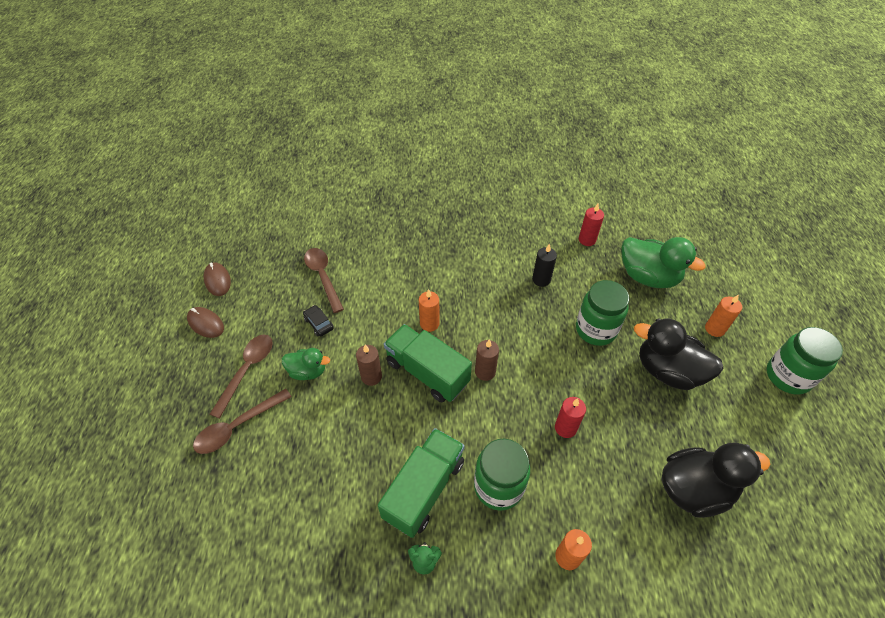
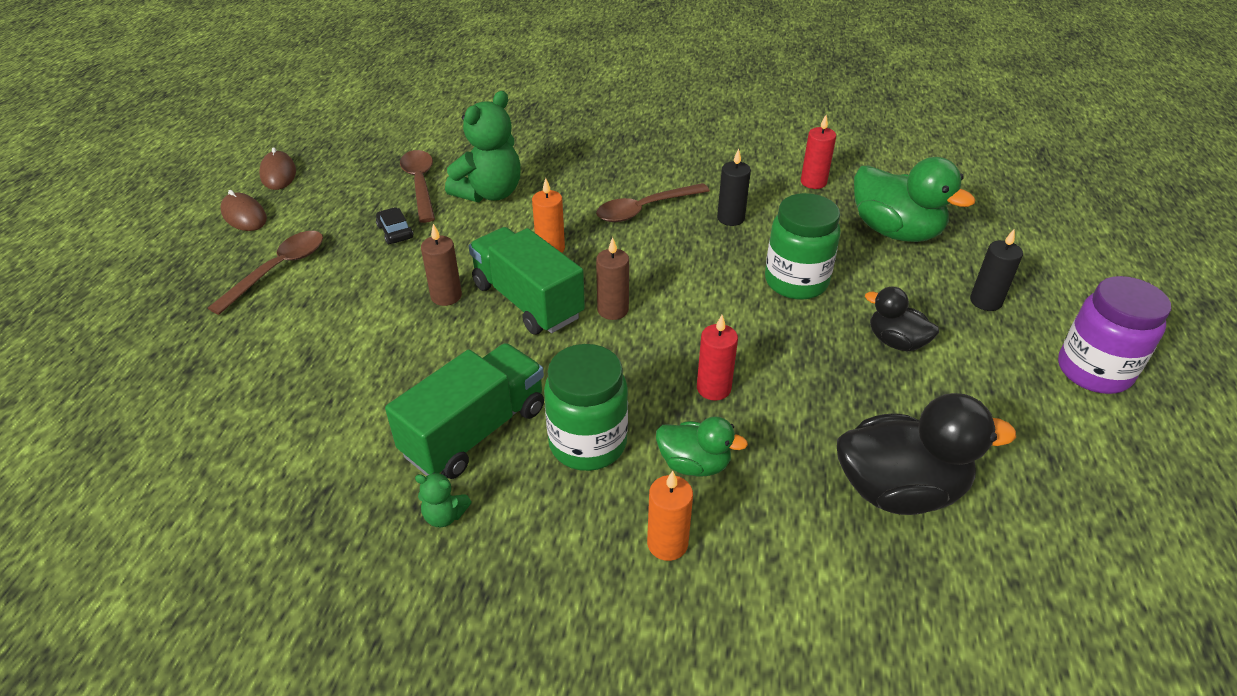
camera: 10 degrees right, 10 degrees down
(237, 427) = (239, 328): brown spoon -> brown spoon (644, 209)
(308, 371) = (360, 280): green duck -> green duck (694, 464)
(374, 279) = (489, 193): none -> green teddy bear
(668, 371) = (896, 342): black duck -> black duck, size x0.56
(714, 329) = (985, 301): orange candle -> black candle
(787, 376) = (1093, 371): green jar -> purple jar

